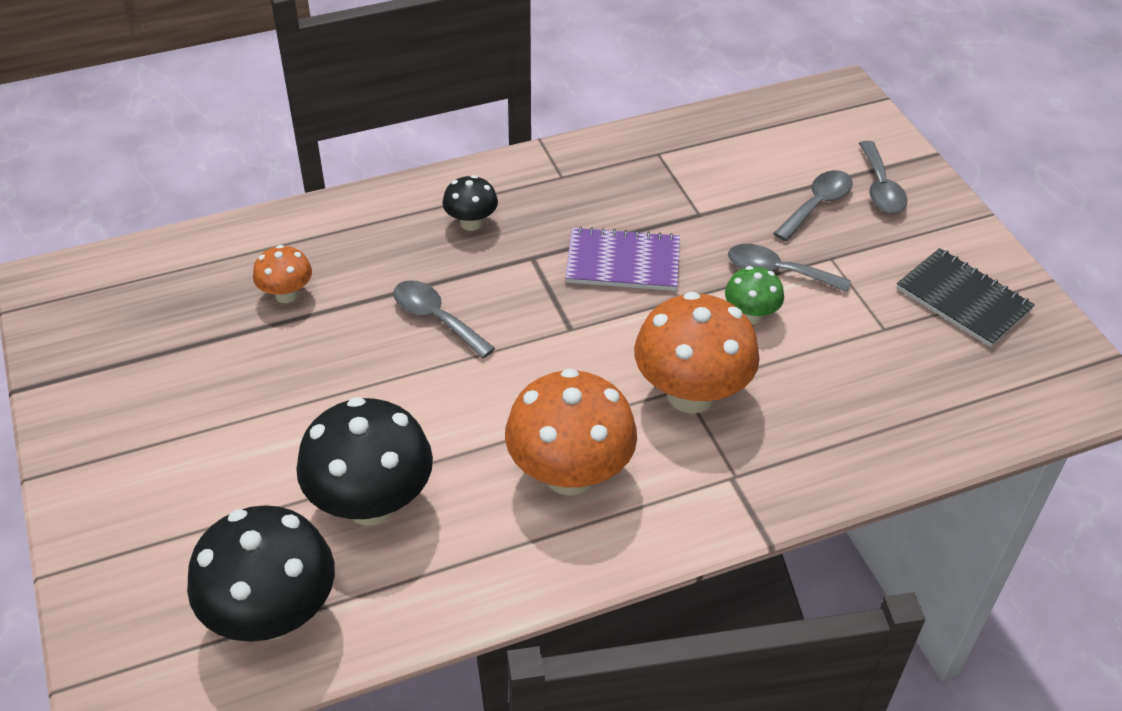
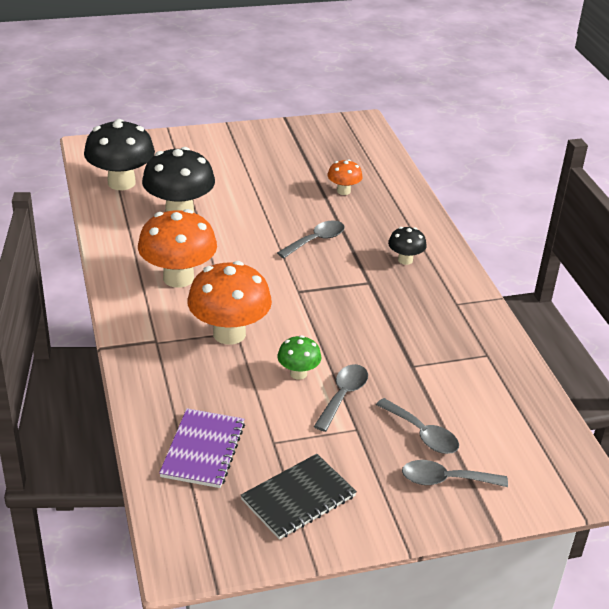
camera: 95 degrees right, 10 degrees down
(623, 262) = (360, 321): purple notebook -> purple notebook (203, 450)

